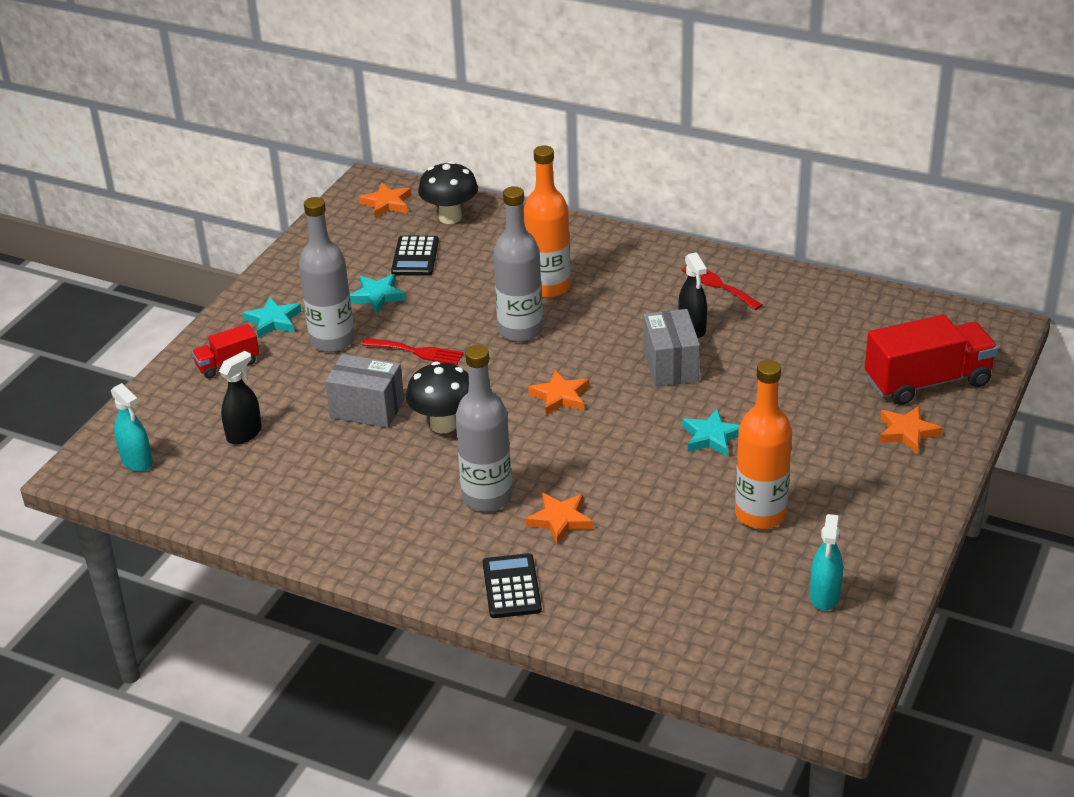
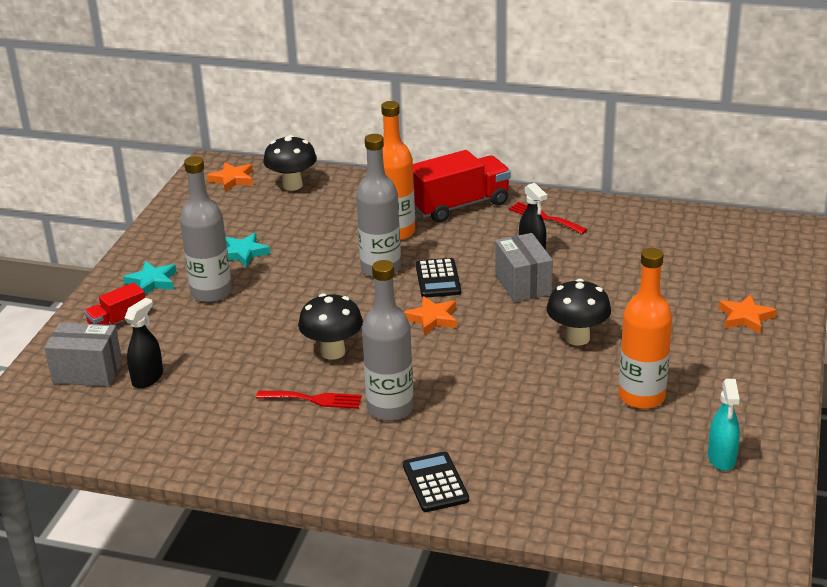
camera: 10 degrees left, 5 degrees down
(137, 461) = (49, 412): turquoise spray bottle -> none
(367, 409) = (258, 346): grey box -> grey box (87, 372)
(415, 257) = (269, 219): black calculator -> black calculator (438, 279)
(417, 352) = (292, 295): red fork -> red fork (314, 399)
(560, 520) = (463, 421): orange star -> none
(711, 437) = (577, 338): turquoise star -> black mushroom
(927, 382) = (748, 276): red truck -> red truck (459, 205)

